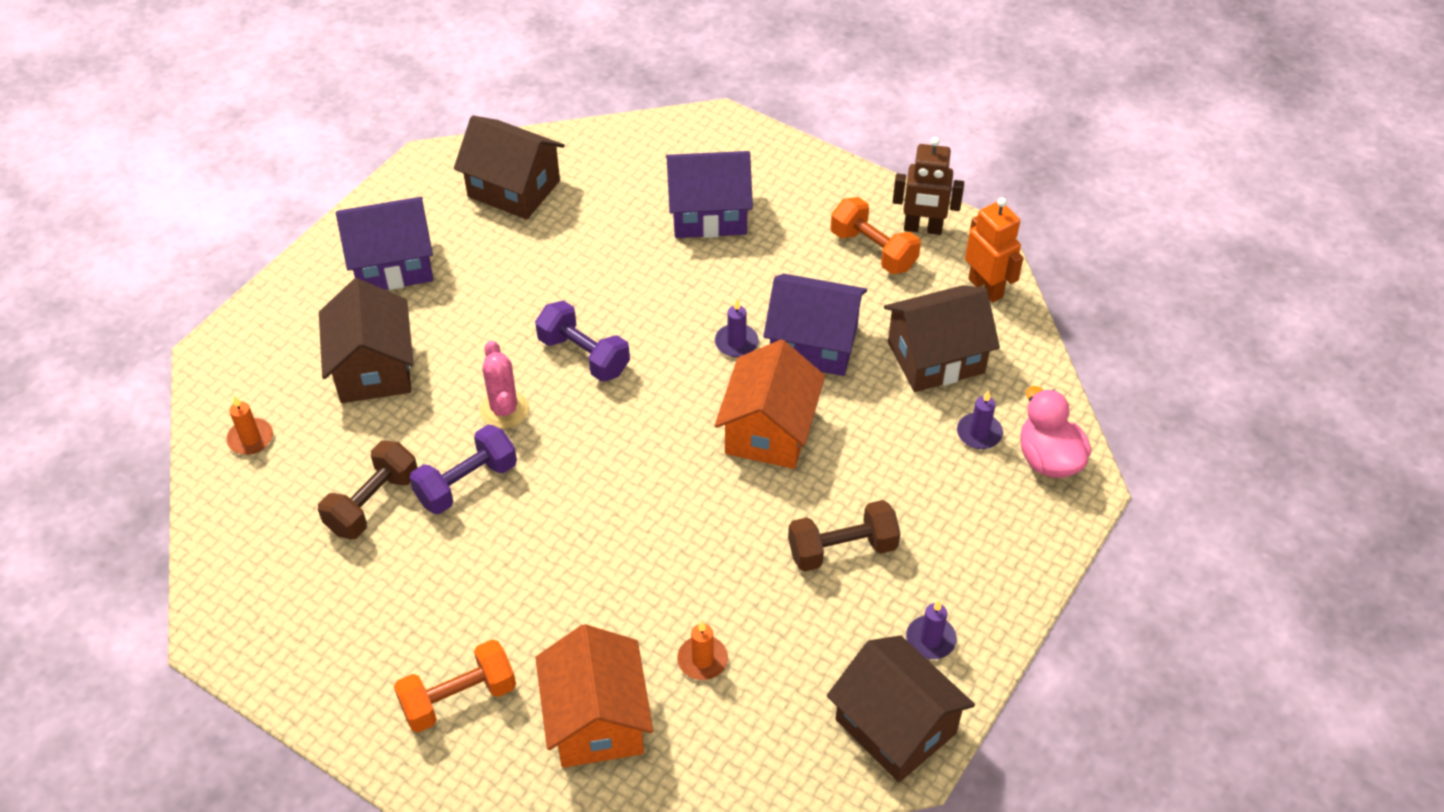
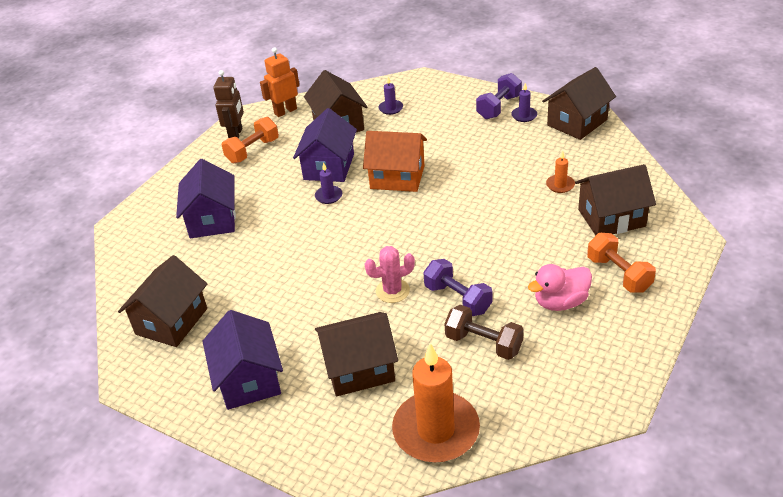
camera: 90 degrees left, 10 degrees down
(250, 438) = (436, 430): orange candle -> orange candle, size x2.34
(584, 355) = (342, 260): purple dumbbell -> purple dumbbell (499, 107)
(596, 720) = (611, 218): orange house -> brown house
(842, 549) = (476, 145): brown dumbbell -> none
(1048, 459) = (405, 88): pink duck -> pink duck (560, 302)

